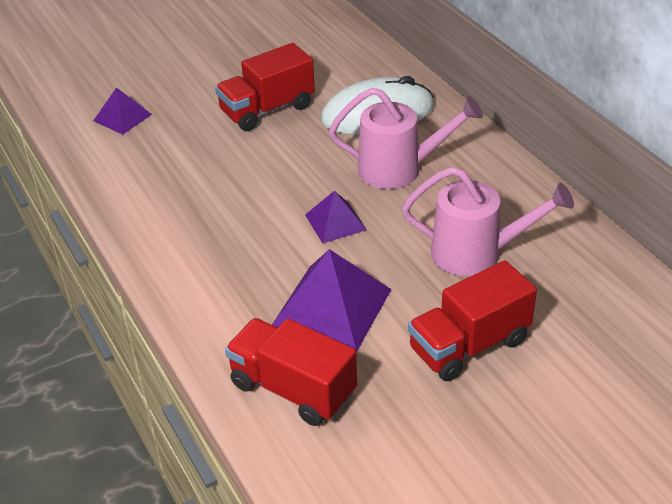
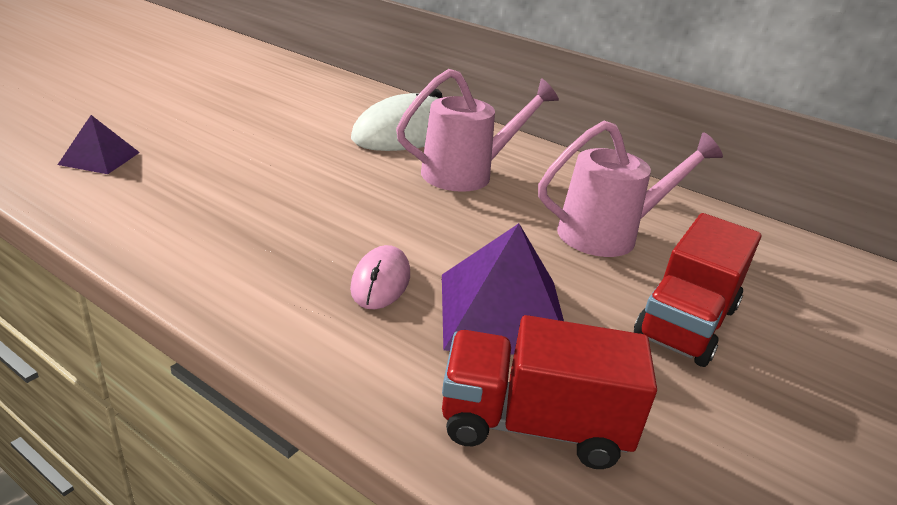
camera: 30 degrees left, 10 degrees down
(262, 264) = (380, 281): none -> pink mouse
(267, 110) = (284, 138): red truck -> none
(335, 222) = (437, 227): purple pyramid -> none

